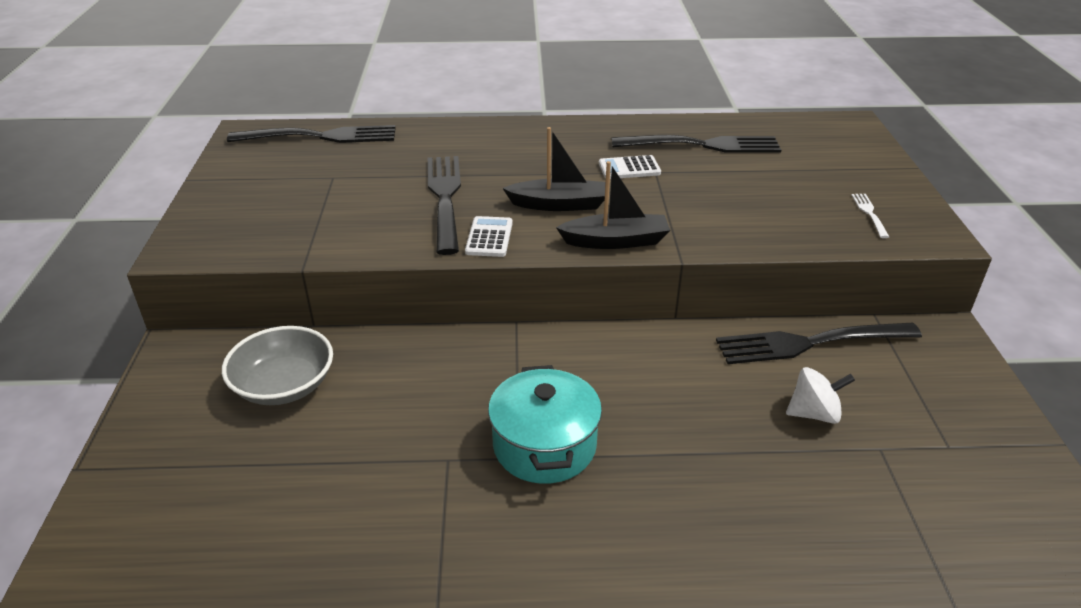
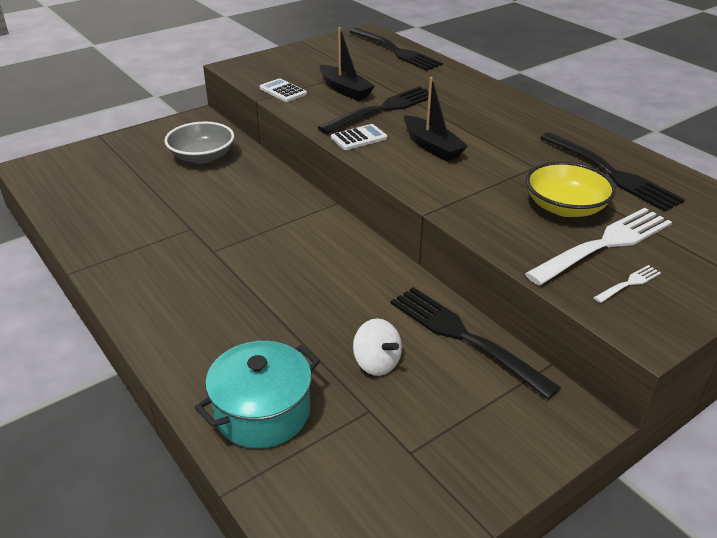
camera: 55 degrees right, 0 degrees up
(544, 445) = (231, 256): turquoise pot -> turquoise pot (262, 412)
(615, 241) = (415, 181): black boat -> black boat (345, 90)
(629, 168) = (522, 155): white calculator -> white calculator (283, 91)
(736, 189) = (565, 207): none -> yellow bowl
(808, 199) = (604, 245): none -> white fork

